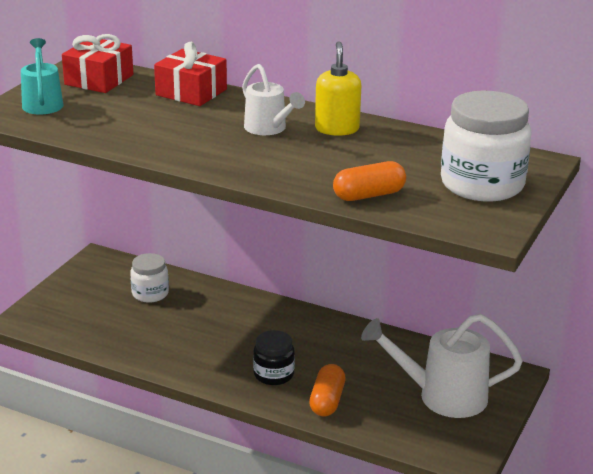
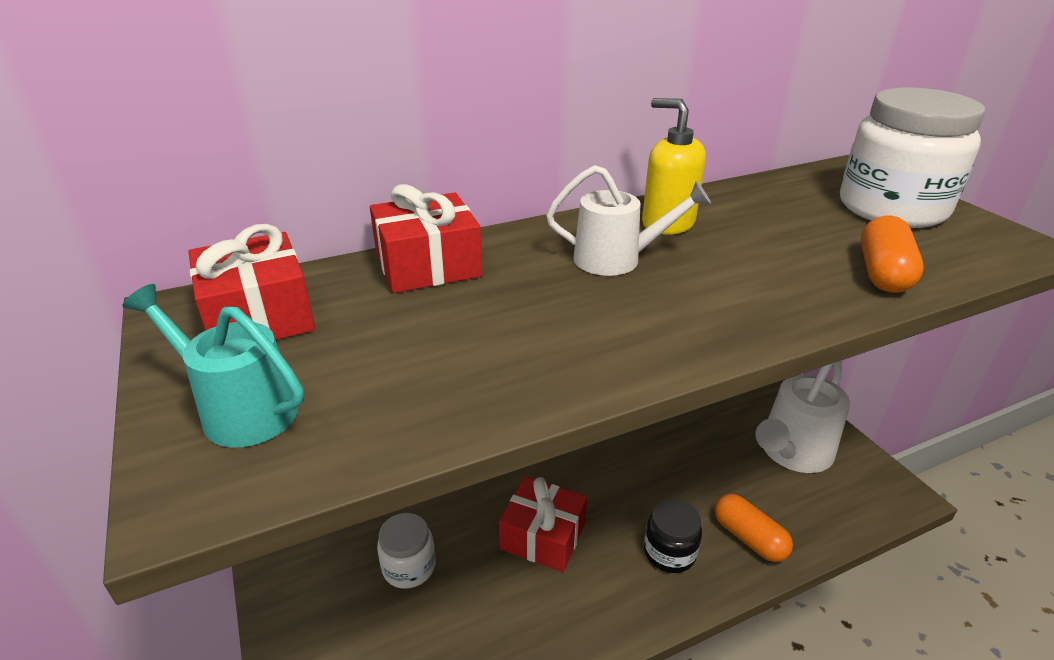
camera: 50 degrees left, 5 degrees up
(227, 326) = (543, 536): none -> red gift

